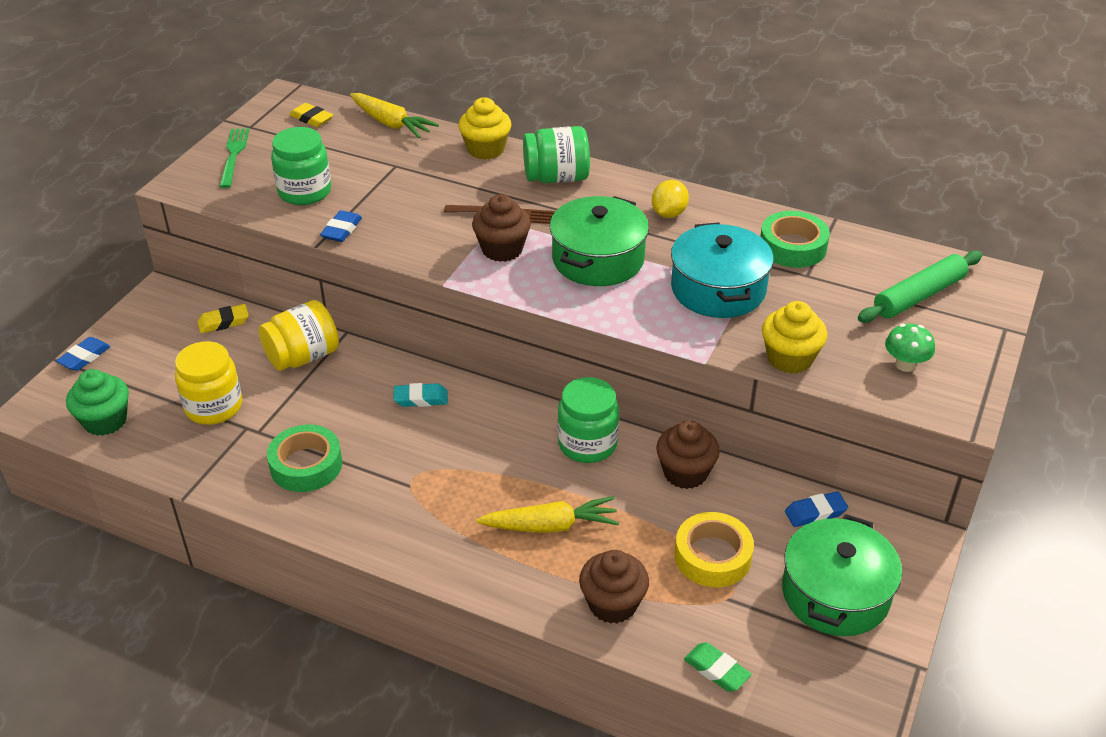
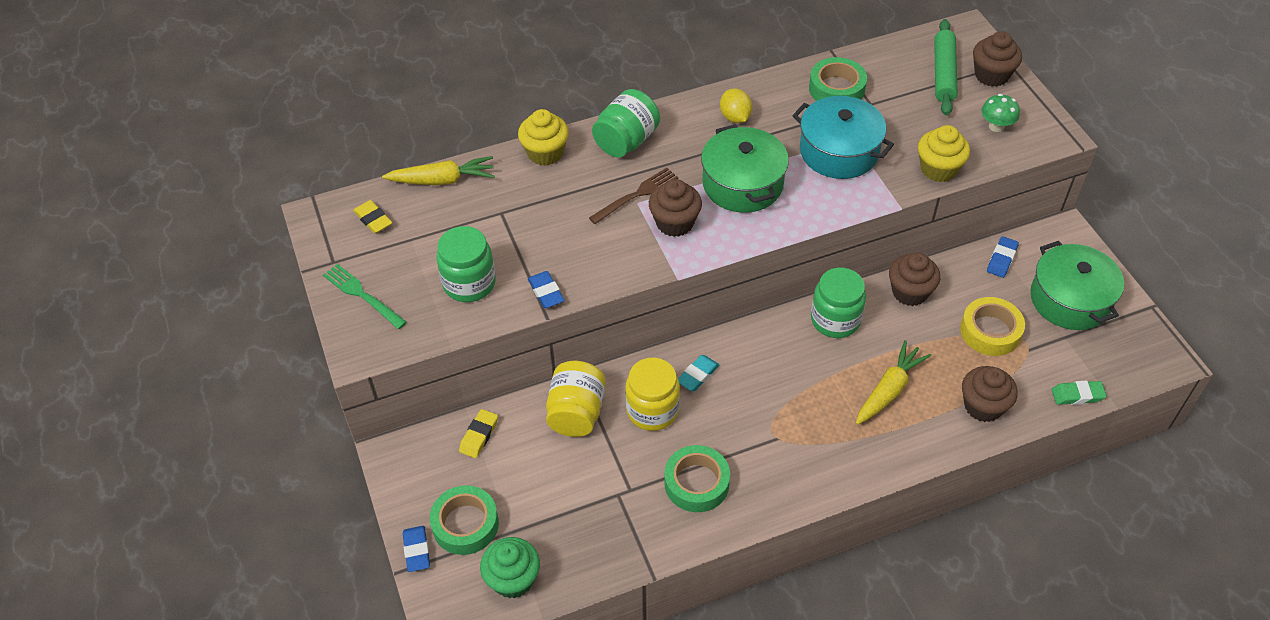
camera: 45 degrees left, 10 degrees up
(133, 366) = (465, 524): none -> green tape
(214, 407) = (573, 500): yellow jar -> yellow jar (652, 410)
(311, 119) = (373, 220): yellow eraser -> yellow eraser turned 60 degrees clockwise
(968, 326) = (991, 75): none -> brown cupcake

